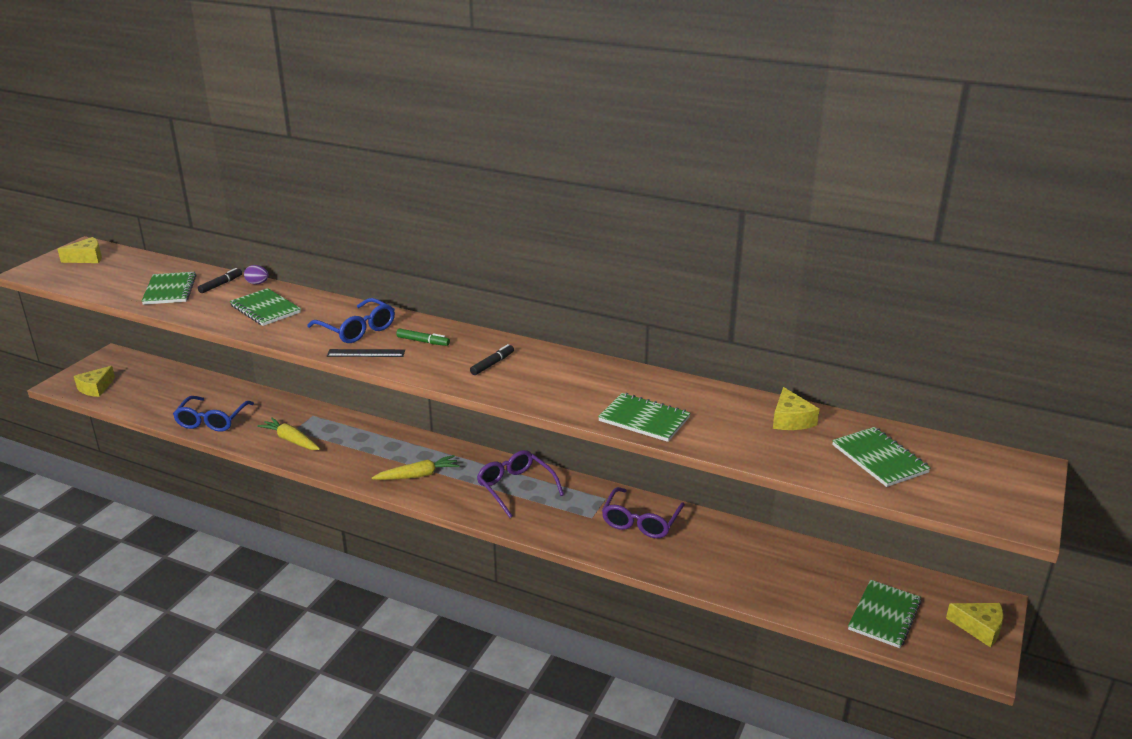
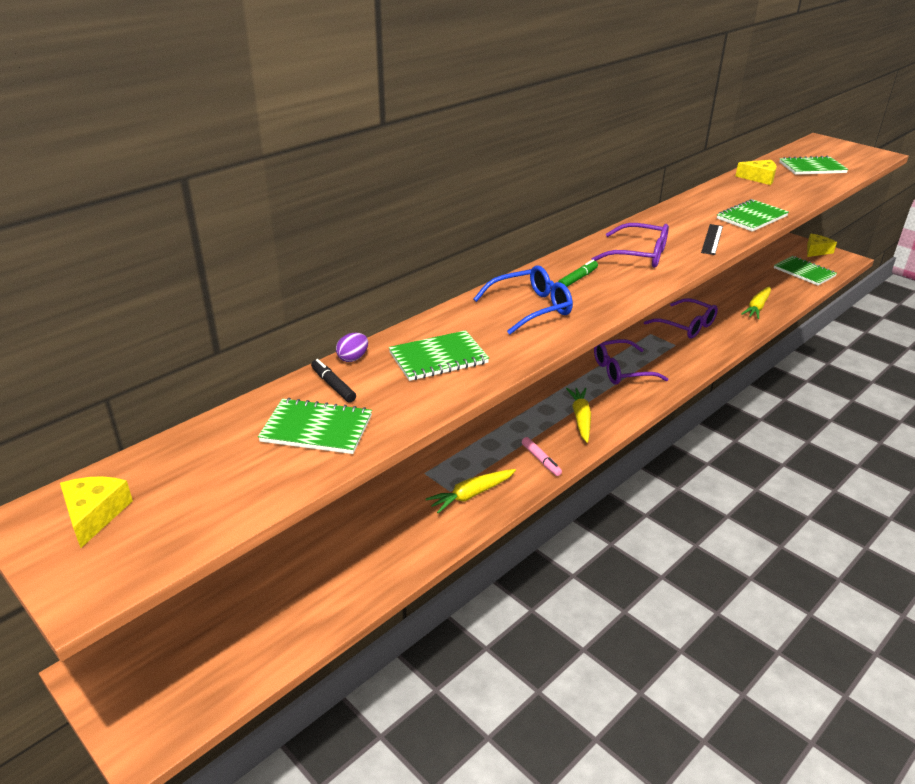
camera: 70 degrees left, 5 degrees up
(95, 388) = (196, 692): yellow cheese -> none
(212, 421) = (386, 559): blue glasses -> none
(346, 464) = (541, 460): none -> pink marker
(366, 353) = (590, 309): black ruler -> black ruler (712, 239)
(492, 364) = (639, 255): black marker -> purple glasses
(732, 574) = (757, 307): none -> yellow carrot

